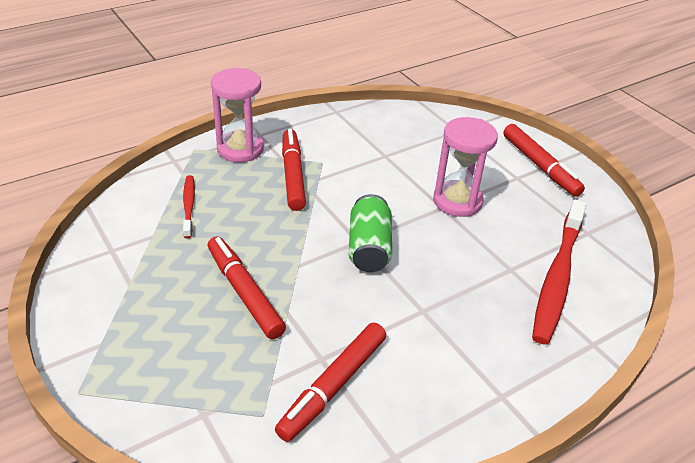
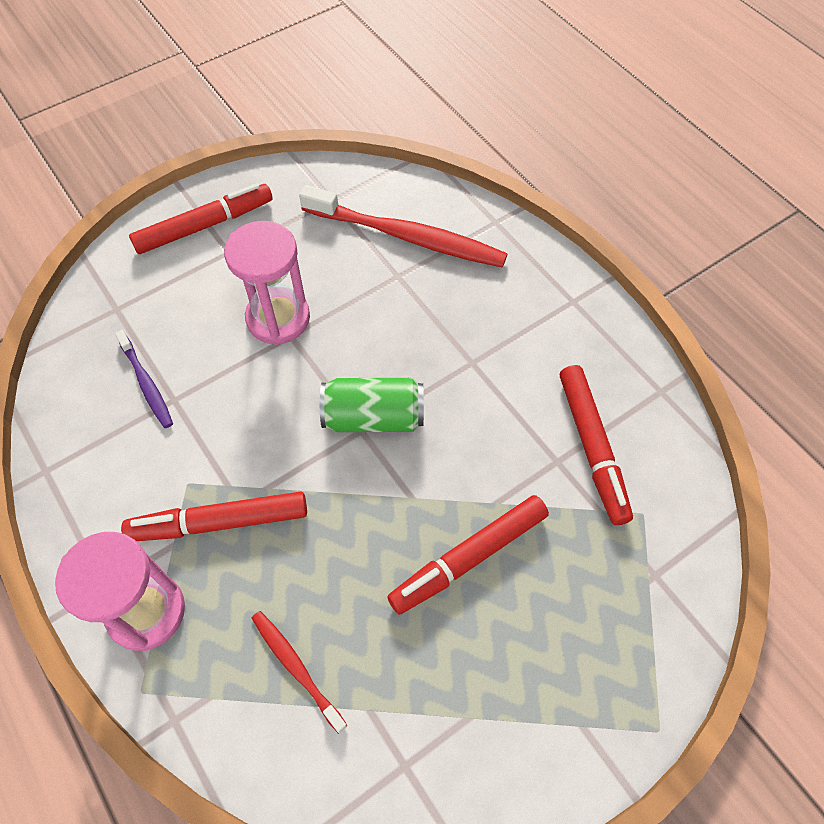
camera: 90 degrees left, 20 degrees up
(189, 206) = (296, 668): red toothbrush -> red toothbrush turned 60 degrees clockwise
(333, 386) = (592, 447): red marker -> red marker turned 45 degrees clockwise
(397, 144) = (146, 384): none -> purple toothbrush

